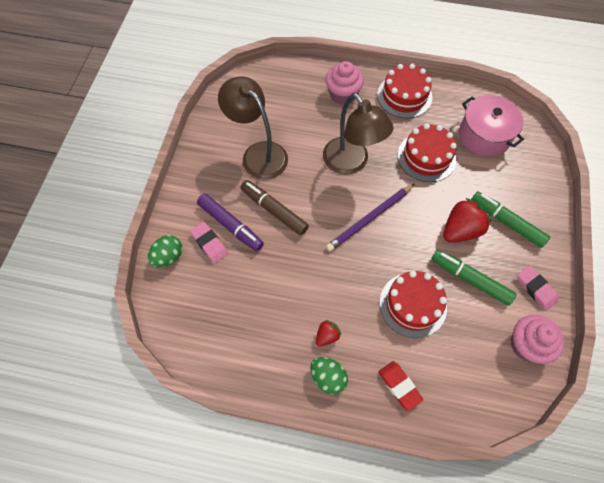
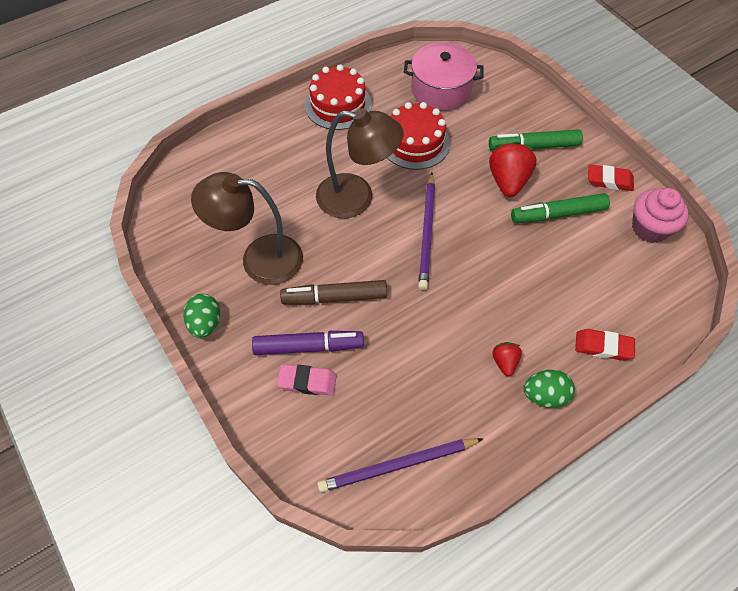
camera: 45 degrees left, 5 degrees down
(168, 257) = (279, 431): green egg -> green egg (205, 324)
(205, 333) = (398, 465): none -> purple pencil
(343, 94) = (280, 143): pink cupcake -> none
(413, 304) = (540, 273): red cake -> none
(535, 289) = (609, 180): pink eraser -> red eraser

